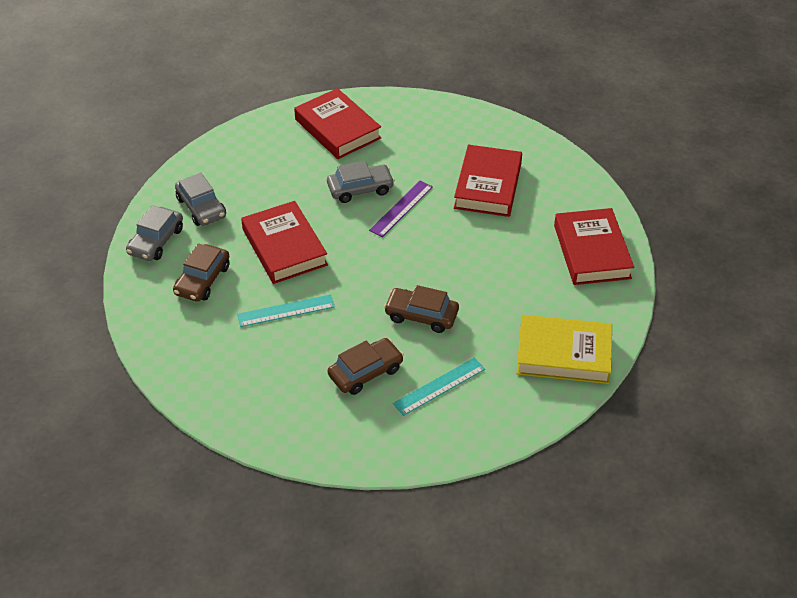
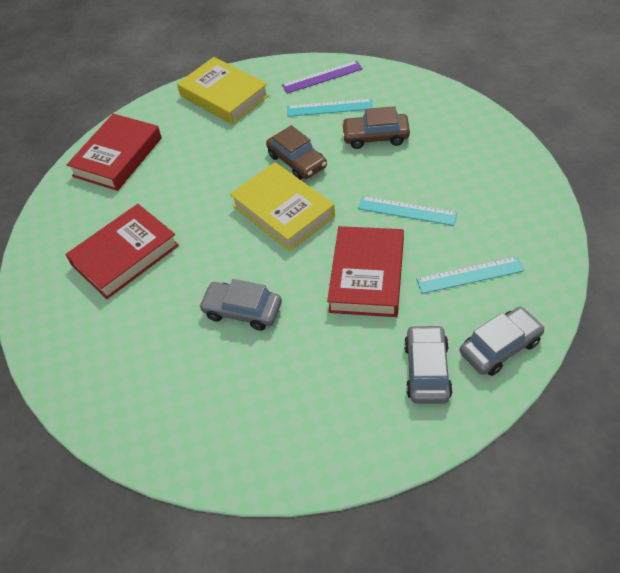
camera: 140 degrees left, 5 degrees up
(202, 280) = (470, 275): brown car -> turquoise ruler
(337, 129) = (197, 413): red book -> none
(394, 267) = (283, 211): none -> yellow book
(401, 208) = (224, 268): purple ruler -> purple ruler (322, 77)

